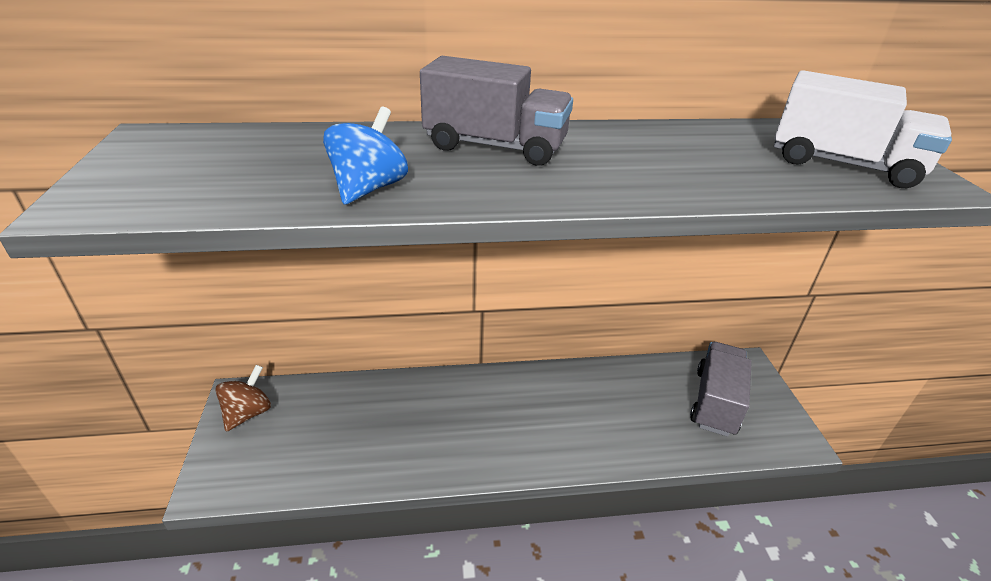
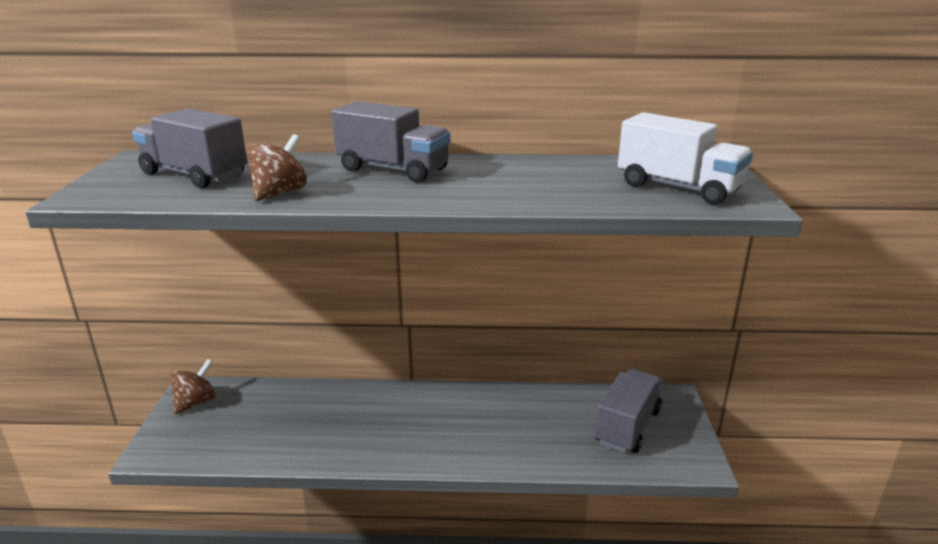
camera: 10 degrees right, 10 degrees down
(237, 162) = (194, 175): none -> grey truck
(369, 188) = (279, 193): blue spinning top -> brown spinning top

